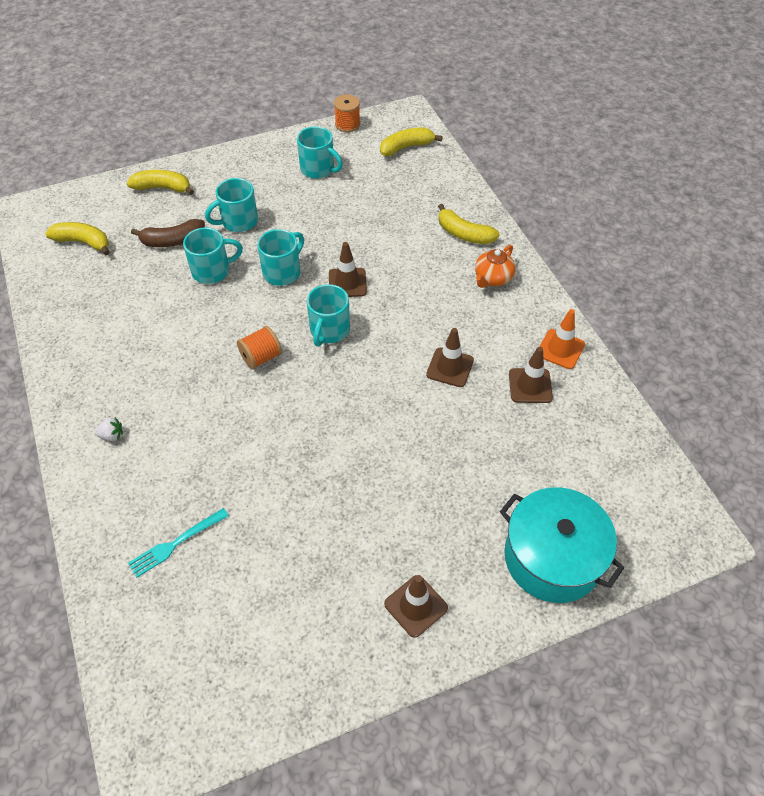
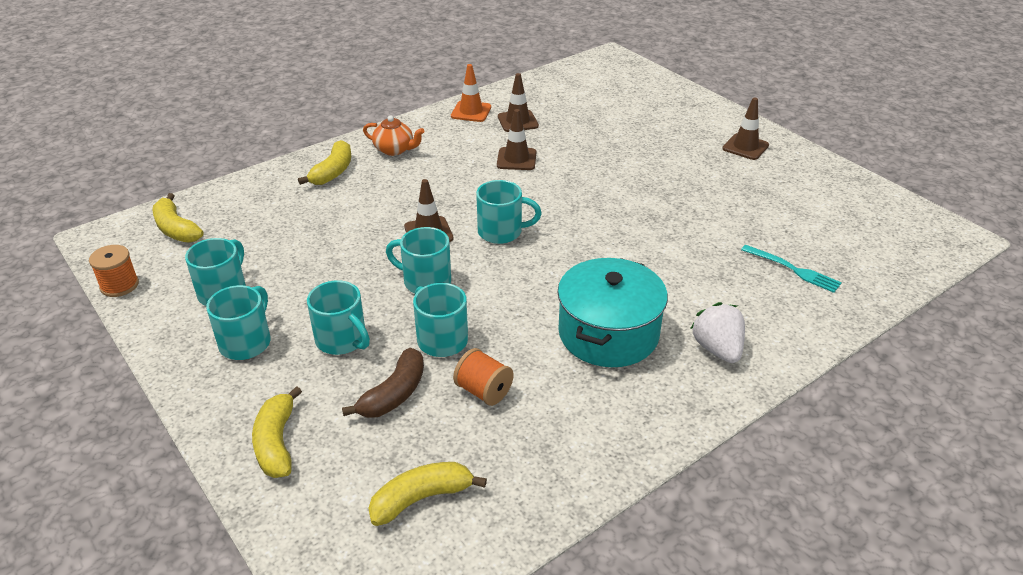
camera: 105 degrees left, 15 degrees down
(83, 242) = (421, 498): yellow banana -> yellow banana turned 60 degrees clockwise
(111, 435) = (717, 349): white strawberry -> white strawberry, size x1.88
(173, 241) = (394, 394): brown banana -> brown banana turned 60 degrees clockwise
(259, 178) = (246, 342): none -> turquoise mug
(261, 357) = (558, 269): orange spool -> orange spool (483, 391)
(552, 558) = (666, 102): turquoise pot -> turquoise pot (608, 333)

